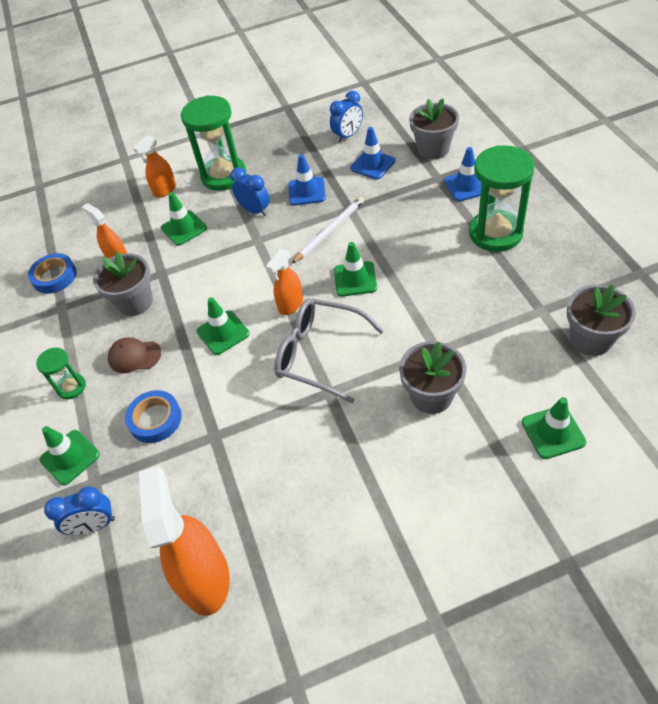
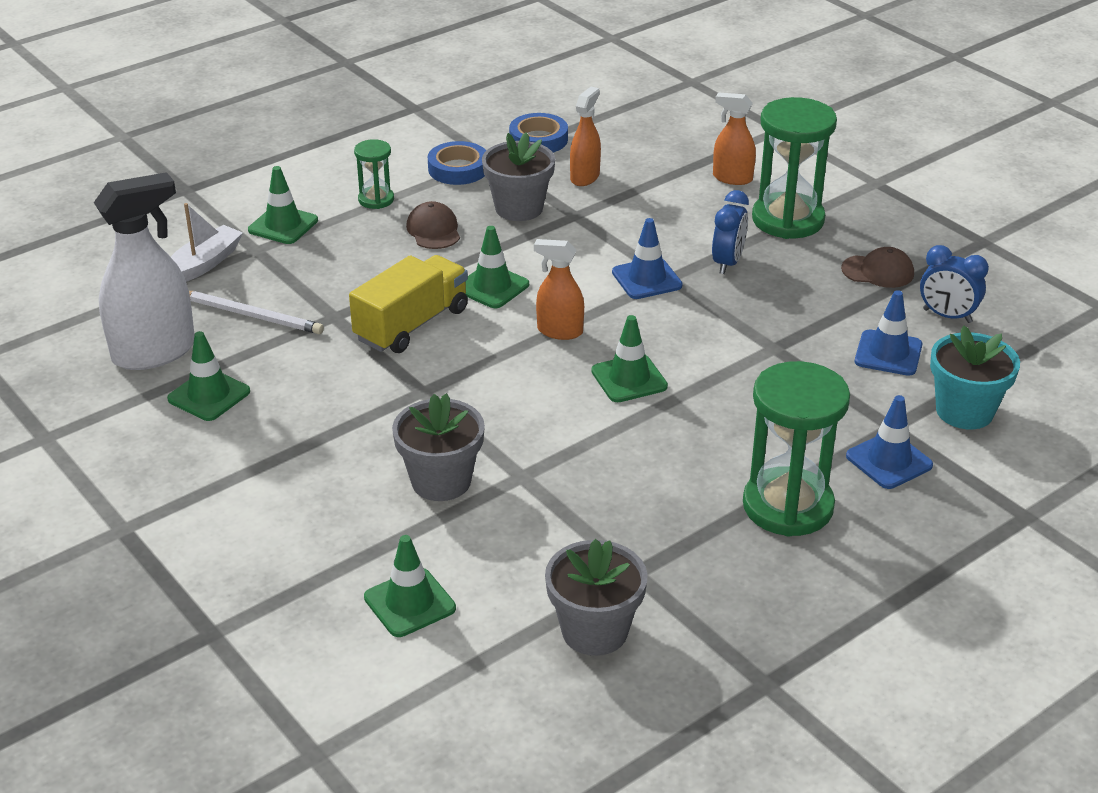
camera: 65 degrees right, 15 degrees down
(94, 525) = (203, 264): blue clock -> white boat
(155, 419) = (347, 269): blue tape -> blue tape (458, 169)
(184, 228) = (665, 212): green traffic cone -> green traffic cone (209, 395)
(205, 578) = (154, 352): orange spray bottle -> white spray bottle
(247, 387) = (412, 324): none -> yellow truck
(294, 151) = (878, 271): none -> brown cap
(307, 191) = (792, 301): blue traffic cone -> blue traffic cone (646, 279)
(320, 354) = (482, 373): grey glasses -> none
(329, 231) = (717, 338): white pencil -> white pencil (251, 315)
(433, 149) = (964, 411): grey flower pot -> turquoise flower pot

